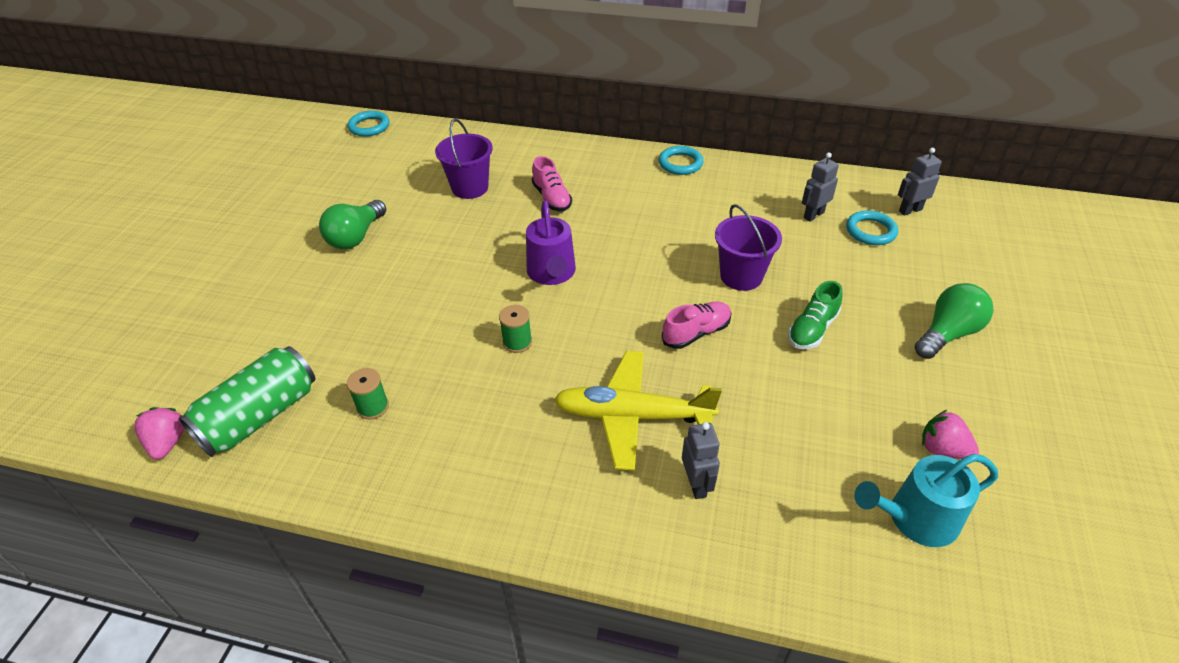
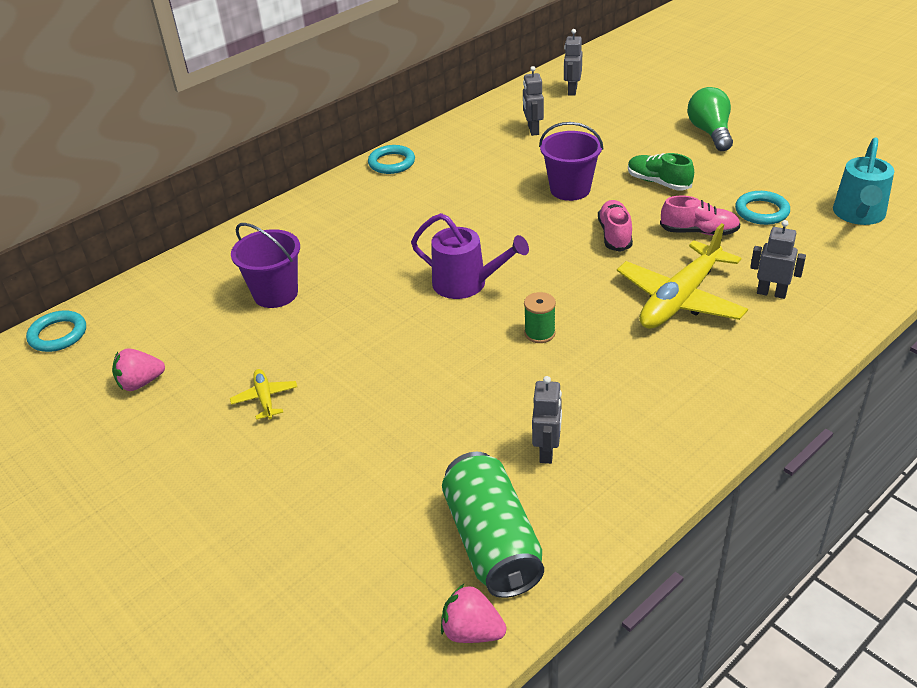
camera: 55 degrees left, 5 degrees down
(356, 237) = (265, 398): green light bulb -> yellow plane
(373, 407) = (547, 451): green spool -> grey robot
(552, 198) = (355, 248): pink shoe -> pink shoe (699, 232)
(812, 329) = (658, 182): green shoe -> green shoe turned 150 degrees clockwise
(870, 231) = (577, 115): turquoise ring -> turquoise ring (761, 211)
(942, 449) = (809, 180): pink strawberry -> pink strawberry (141, 383)

